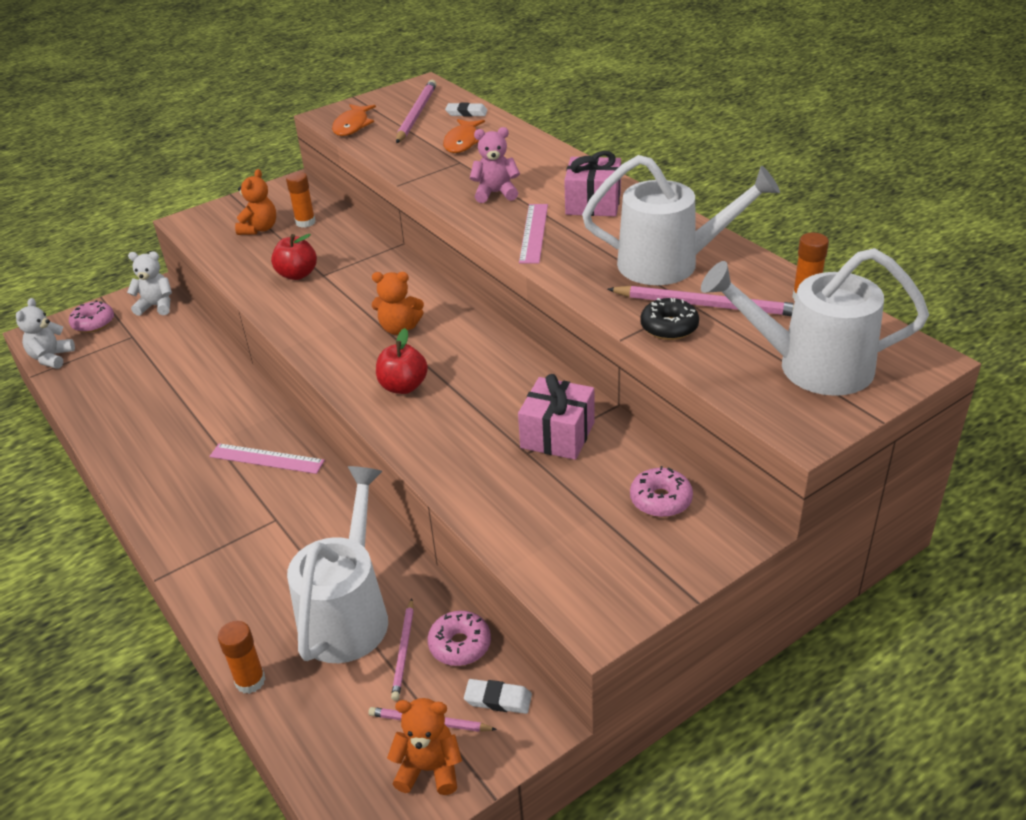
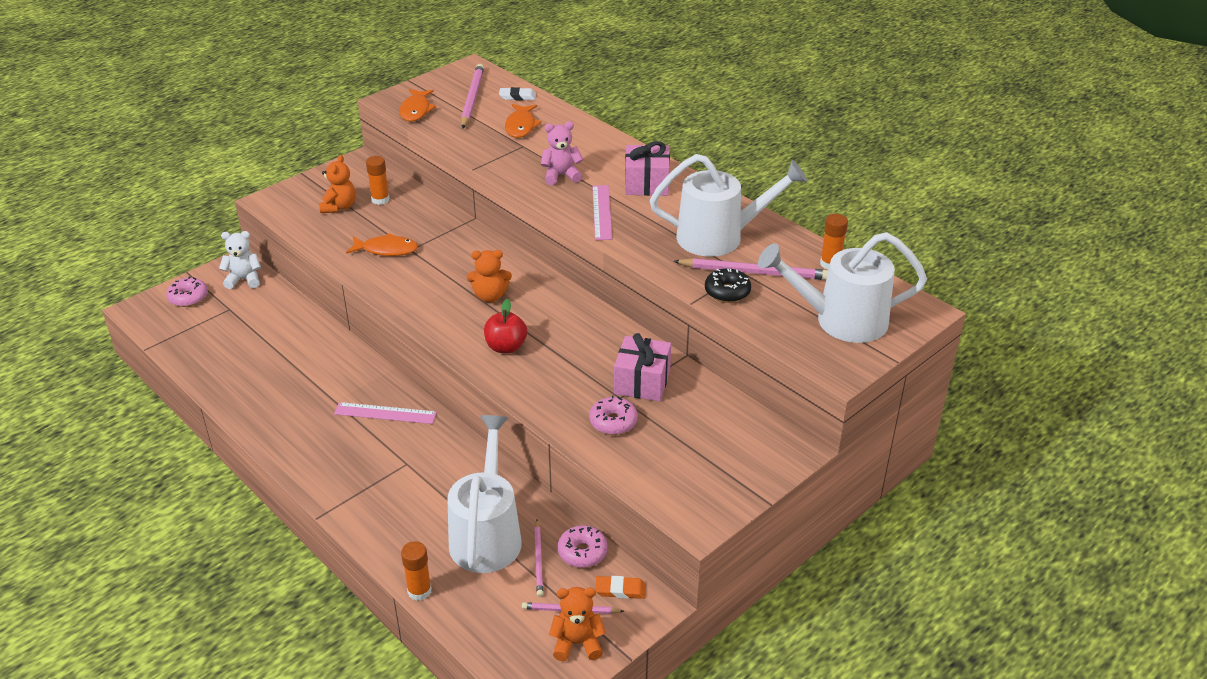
camera: 10 degrees left, 0 degrees up
(51, 358) = (158, 332): white teddy bear -> none
(297, 274) = (386, 250): red apple -> orange fish
(498, 699) = (620, 590): white eraser -> orange eraser
(660, 500) = (732, 430): pink donut -> pink donut (613, 422)

